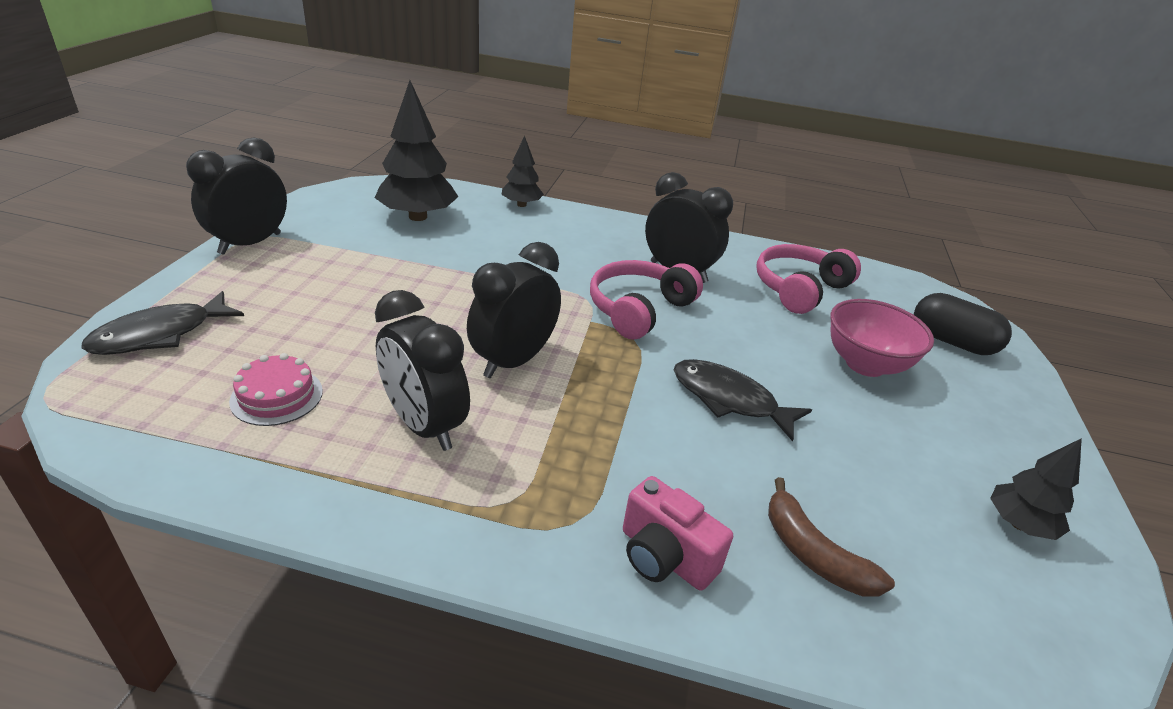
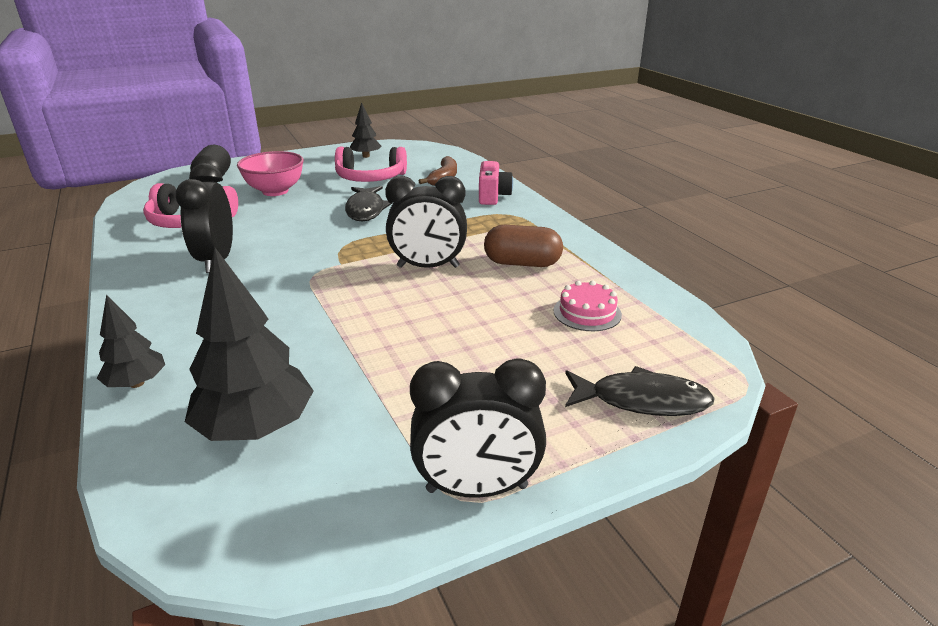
camera: 125 degrees left, 5 degrees down
(424, 426) = (522, 263): black clock -> brown capsule
(639, 309) = (300, 255): pink headphones -> pink headphones (370, 178)

